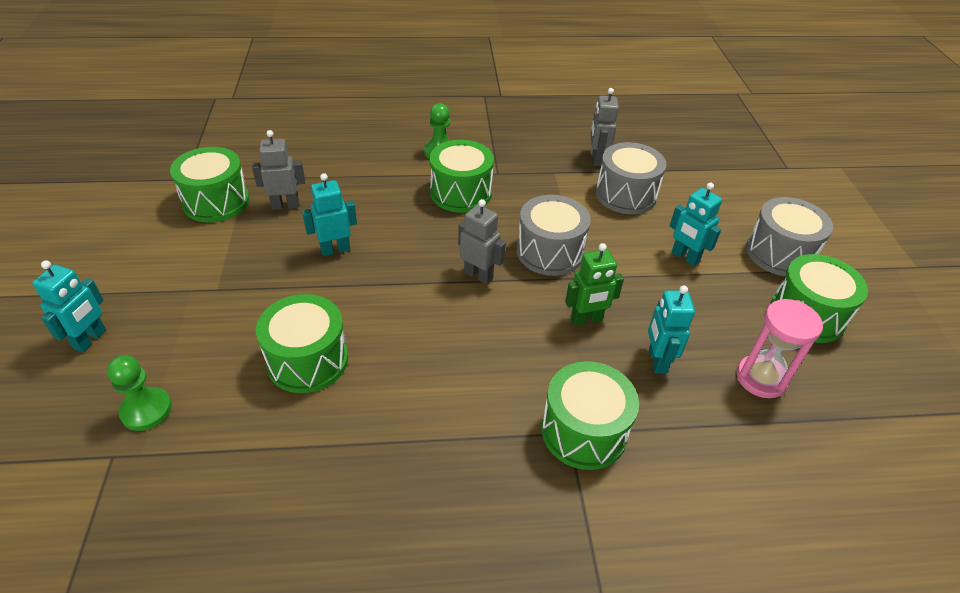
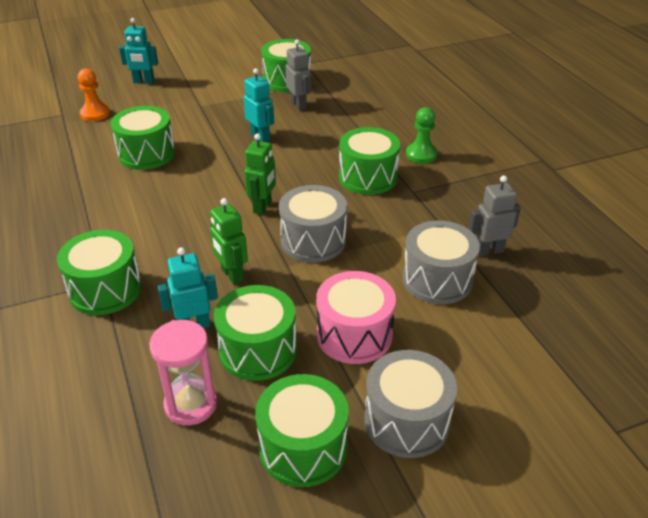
camera: 75 degrees right, 5 degrees down
(146, 410) = (95, 114): green pawn -> orange pawn
(478, 275) = (263, 207): grey robot -> green robot
(685, 257) = (354, 335): turquoise robot -> pink drum
(696, 320) = (258, 350): none -> green drum

